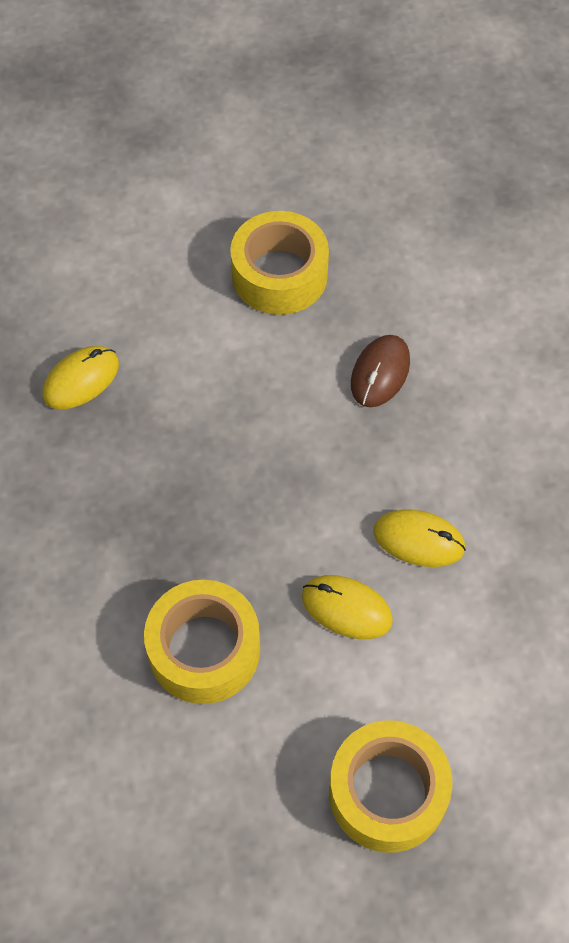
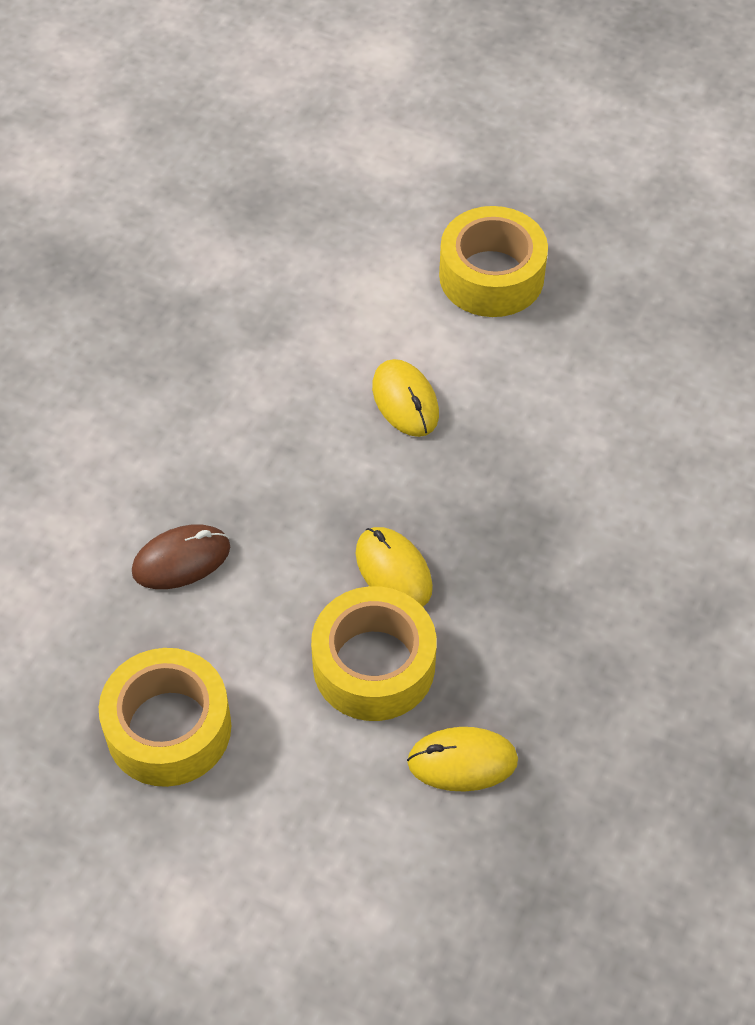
camera: 140 degrees left, 5 degrees down
(204, 649) = (545, 448): yellow tape -> yellow tape (374, 665)
(418, 540) = (298, 408): yellow mouse -> yellow mouse (393, 570)

